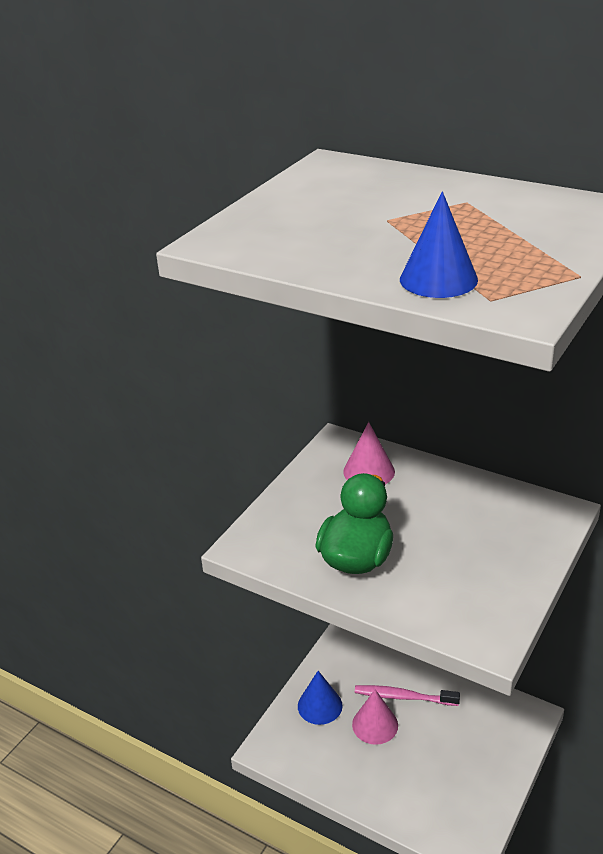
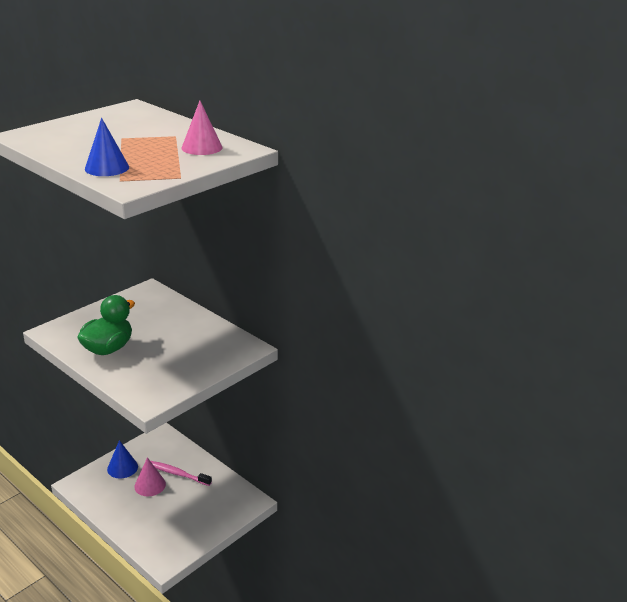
camera: 10 degrees right, 5 degrees down
(369, 471) = (153, 307): pink cone -> pink cone (202, 147)

